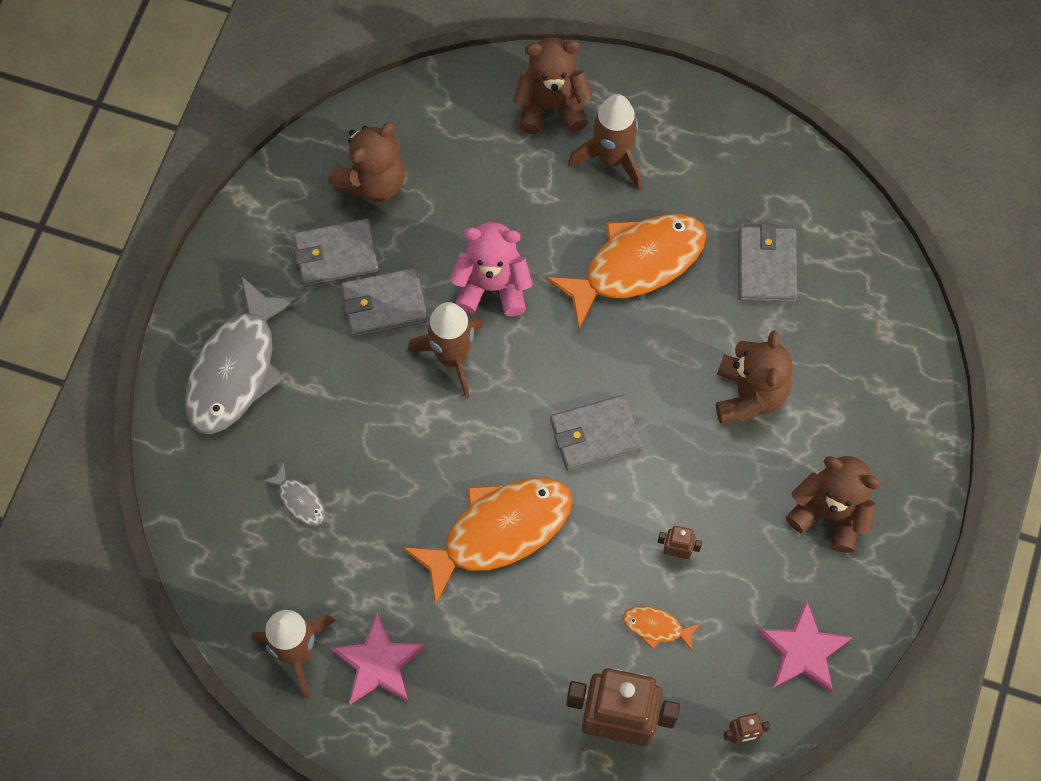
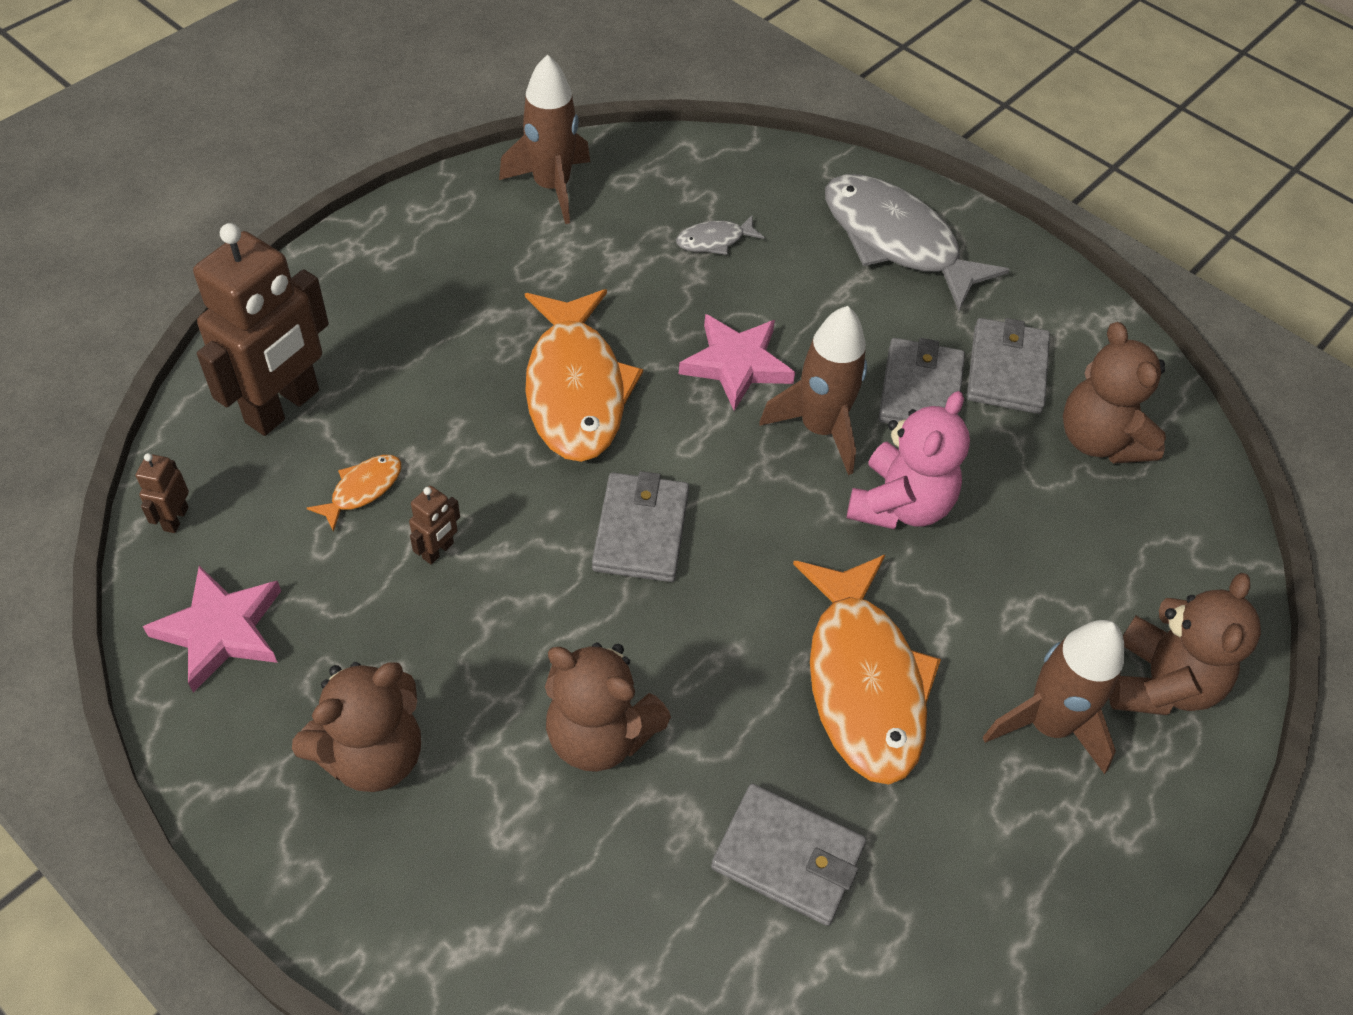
camera: 110 degrees right, 15 degrees down
(378, 664) = (496, 239): pink star -> pink star (736, 364)

